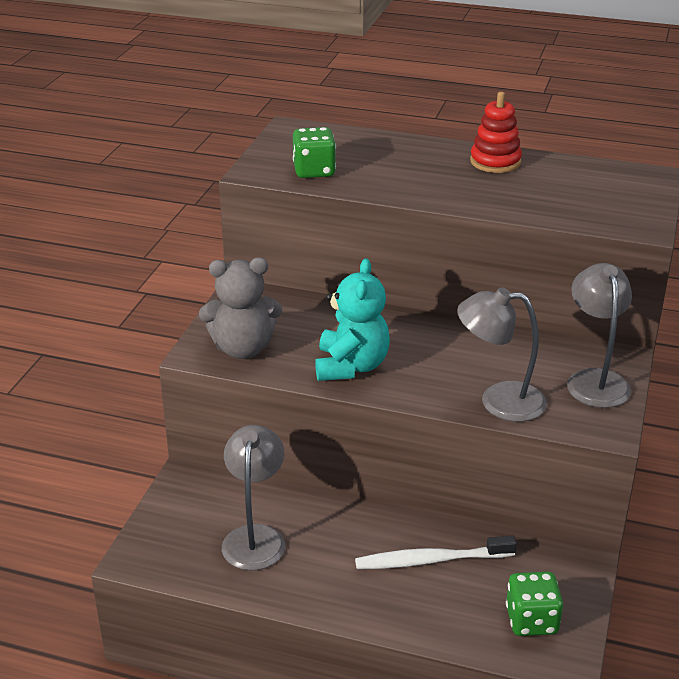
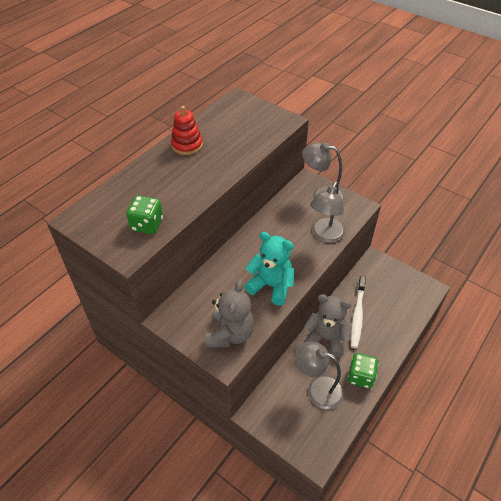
camera: 70 degrees left, 15 degrees up
(357, 528) = (326, 339): none -> grey teddy bear
(531, 620) = (404, 291): green dice -> green dice (360, 376)

